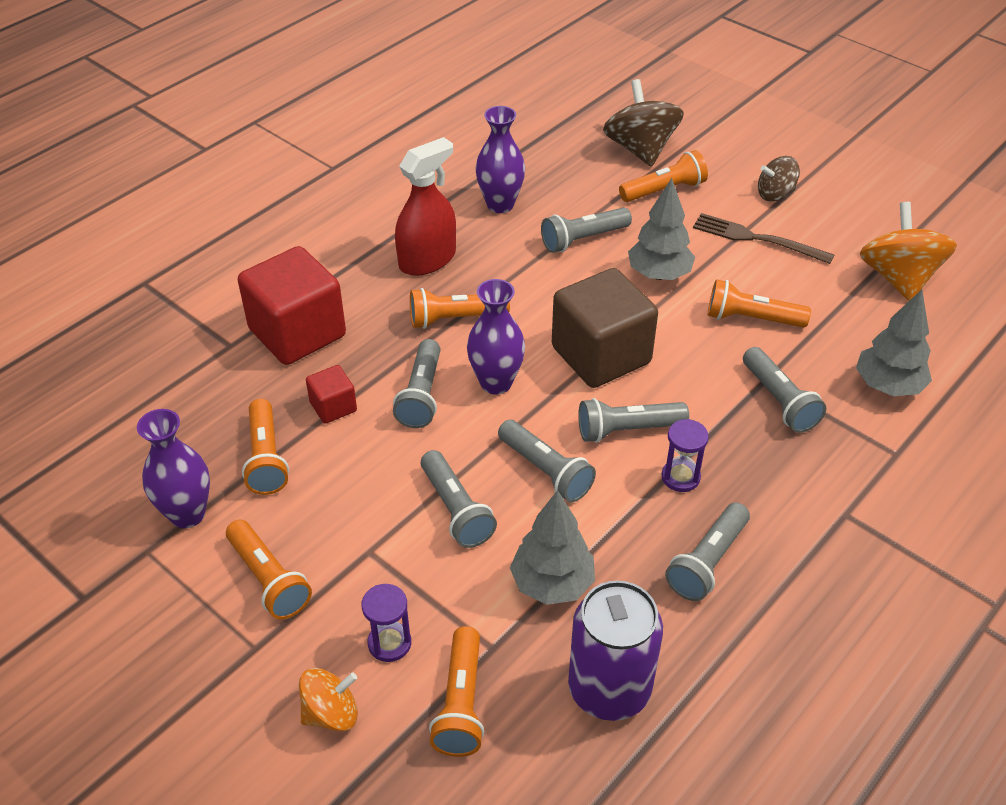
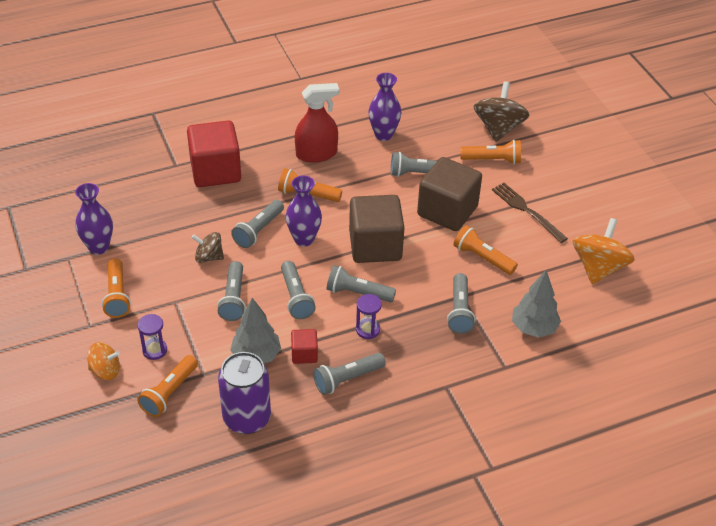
camera: 25 degrees right, 0 degrees up
(266, 458) = (155, 233): orange flashlight -> none
(333, 407) = (207, 219): red cube -> red cube (304, 354)
(659, 274) = (447, 211): grey tree -> brown cube
(775, 194) = (563, 187): brown spinning top -> brown spinning top (209, 257)

